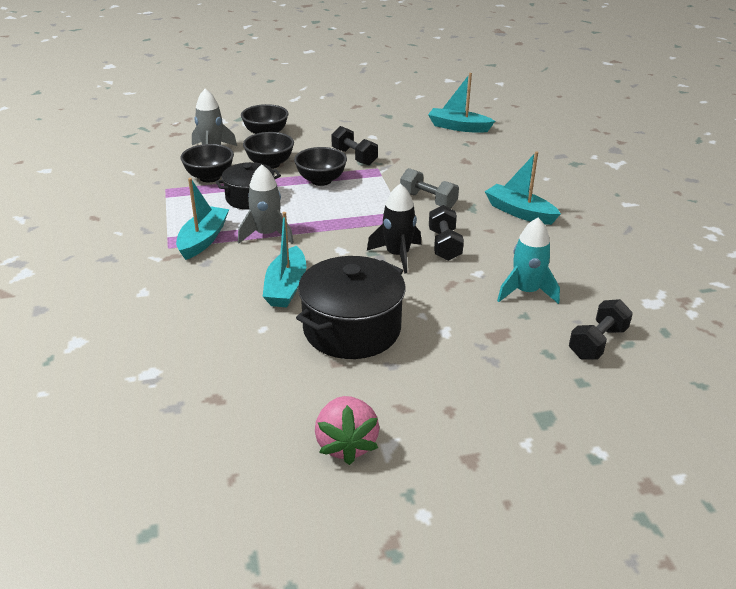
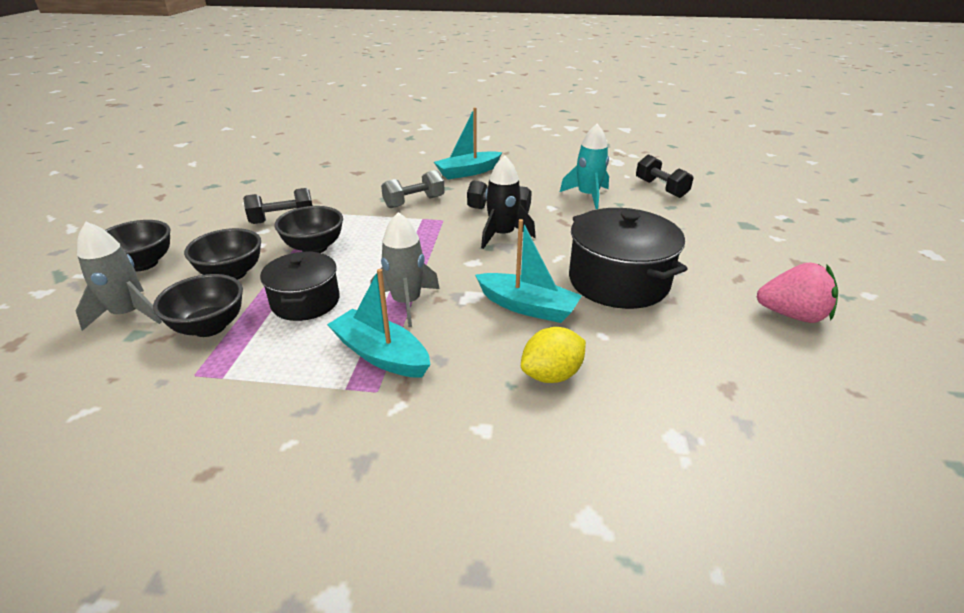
camera: 70 degrees left, 0 degrees up
(204, 310) = (551, 375): none -> yellow lemon
(458, 127) = (288, 161): turquoise boat -> none

